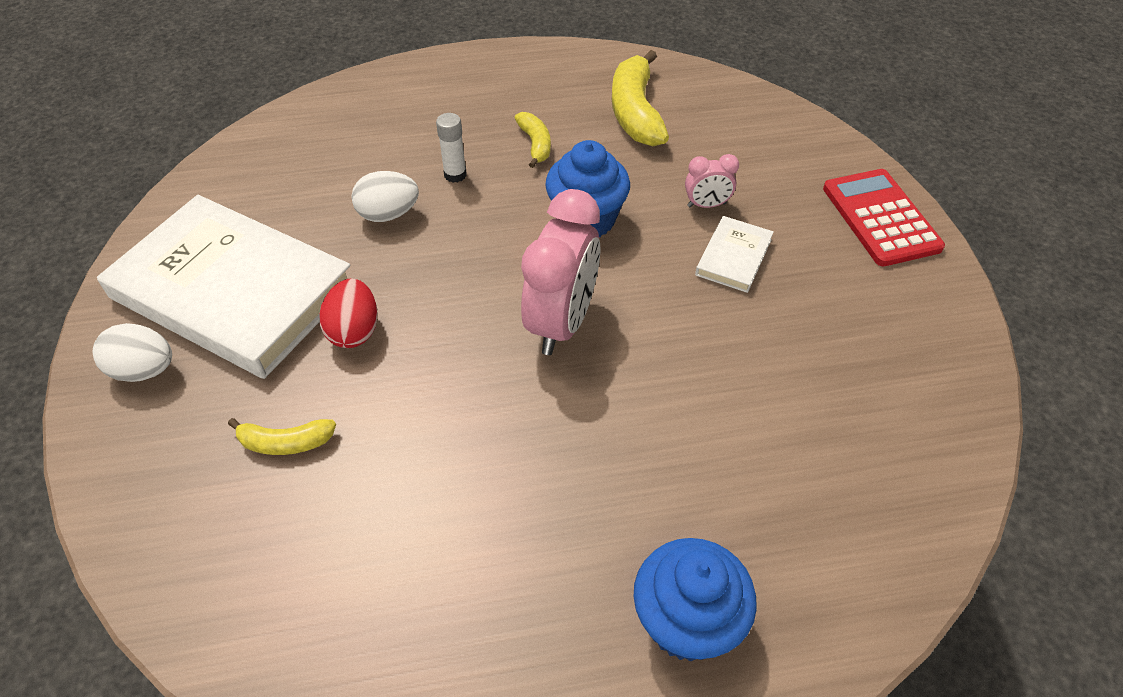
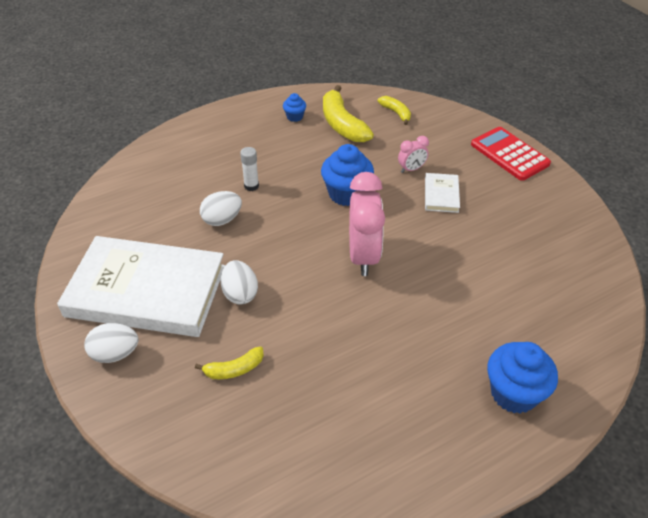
camera: 20 degrees left, 5 degrees down
(354, 331) = (240, 293): red egg -> white egg
(535, 144) = (291, 156): yellow banana -> yellow banana (396, 113)
(571, 86) = (294, 117): none -> blue cupcake

